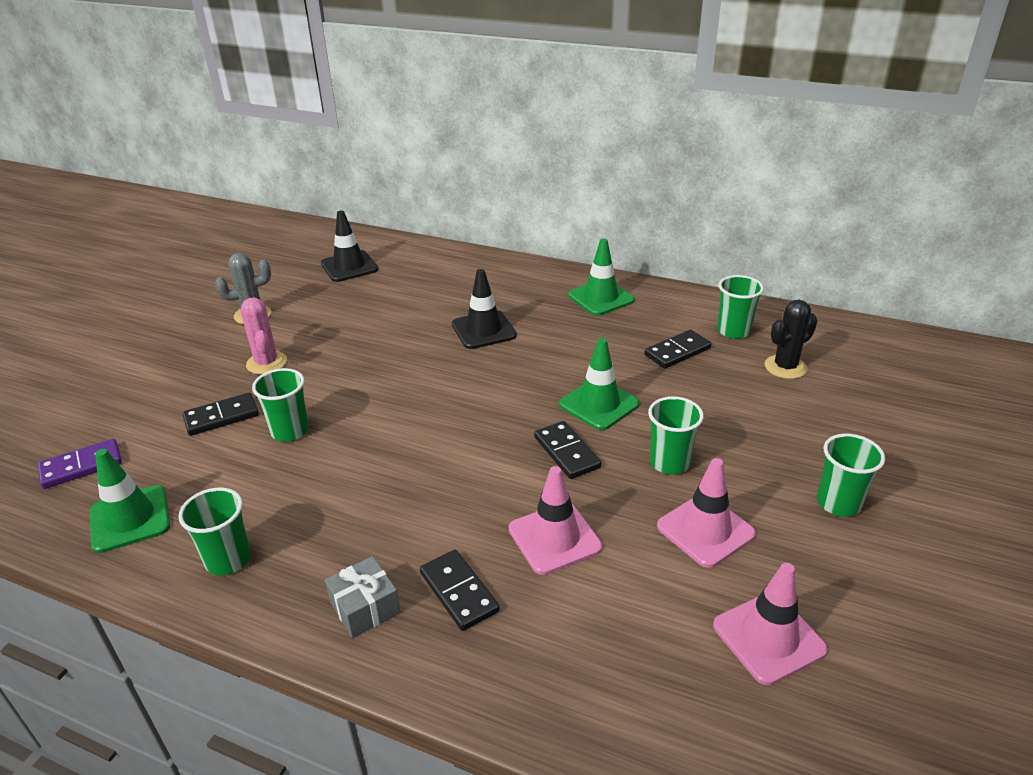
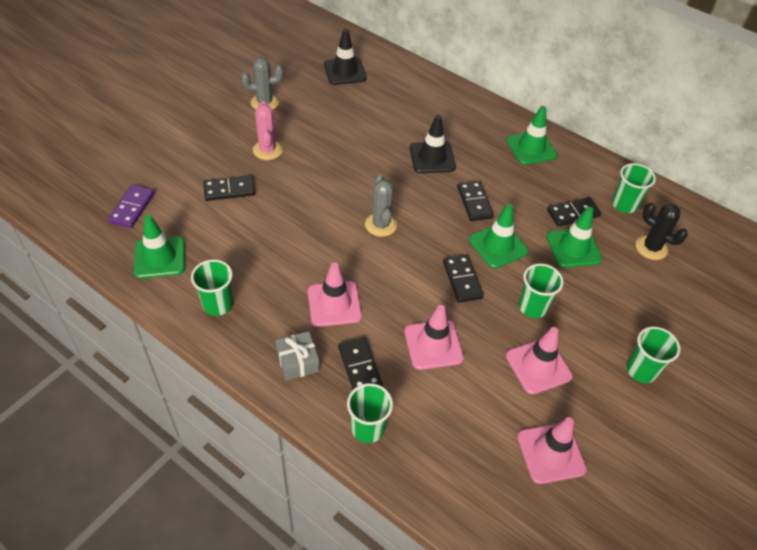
camera: 10 degrees right, 15 degrees up
(81, 466) = (132, 208): purple domino -> purple domino turned 60 degrees counterclockwise
(290, 431) = (274, 213): green cup -> green cup (367, 428)
(400, 520) = (334, 304): none -> pink traffic cone
(439, 413) = (381, 225): none -> grey cactus
(552, 365) = (474, 202): none -> black domino
(693, 387) = (573, 248): none -> green traffic cone
(785, 367) = (651, 248): black cactus -> black cactus turned 60 degrees clockwise

